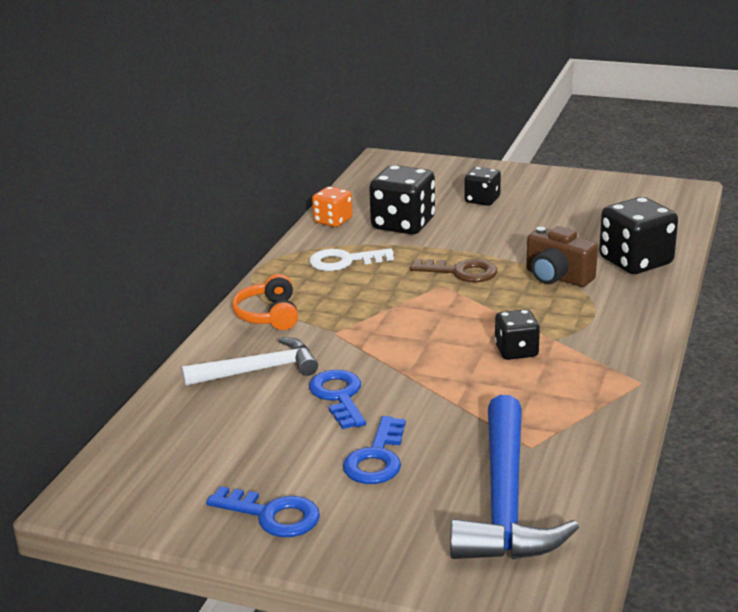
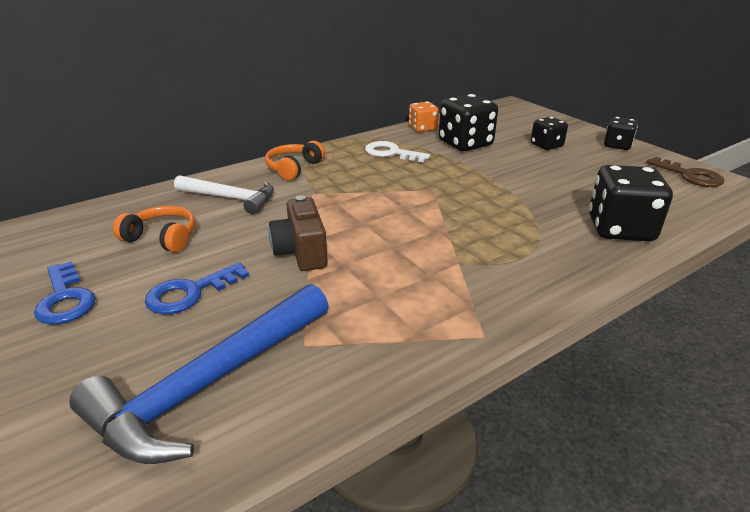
camera: 35 degrees right, 5 degrees up
(261, 432) = (162, 238): none -> orange headphones
(339, 396) = (244, 236): blue key -> none
(461, 272) = (459, 186): brown key -> brown key (690, 176)
(516, 351) = (414, 259): black dice -> black dice (617, 145)
(557, 277) = (530, 216): brown camera -> brown camera (301, 252)

